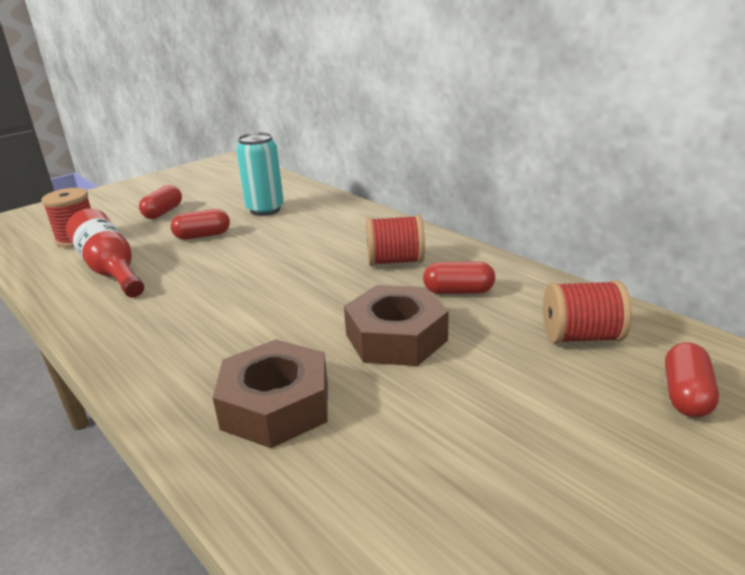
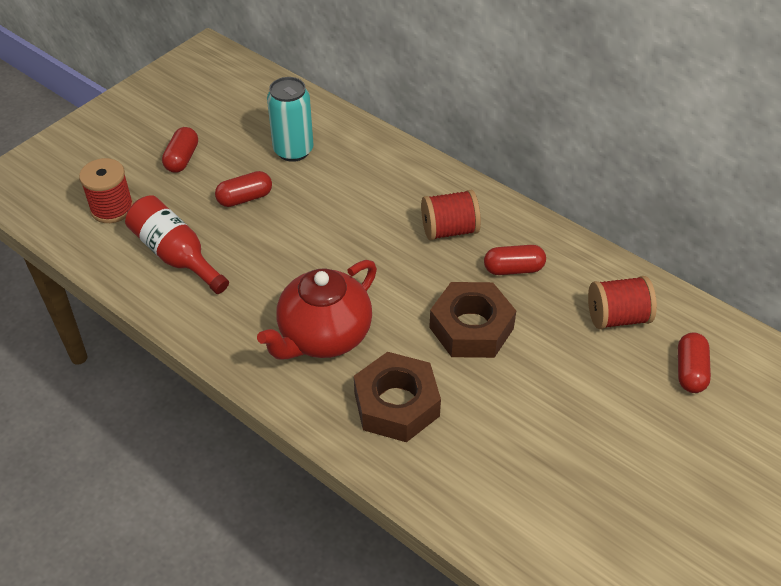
camera: 10 degrees left, 20 degrees up
(221, 336) = (323, 336): none -> red teapot

